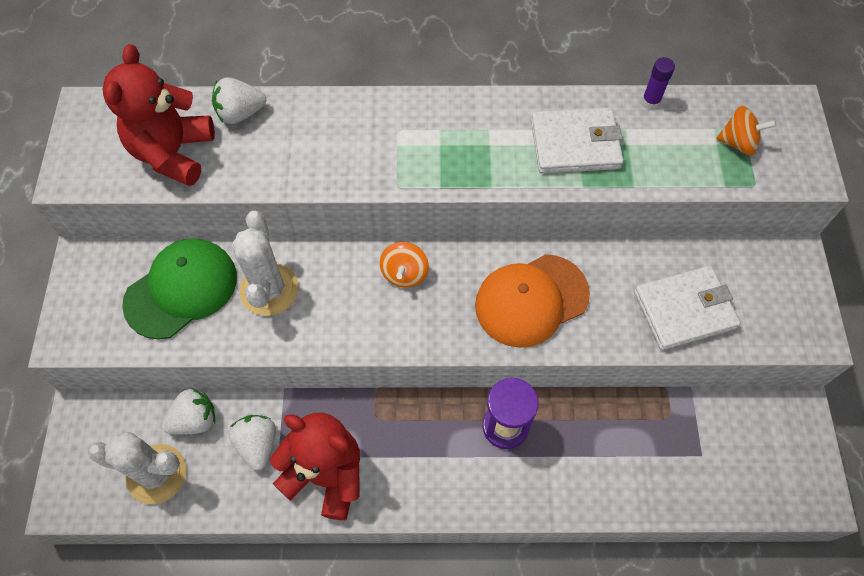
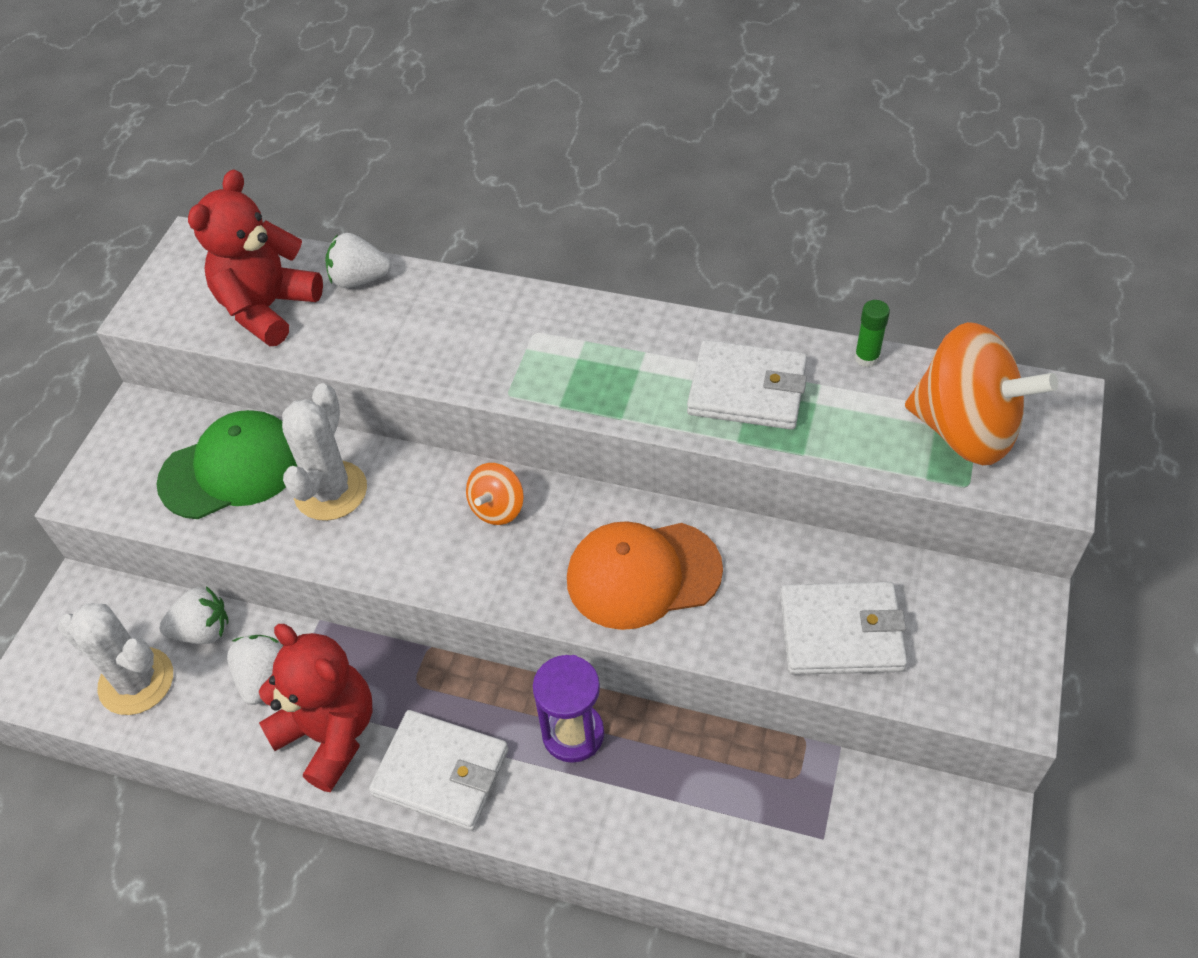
camera: 20 degrees right, 10 degrees down
(420, 481) = (441, 772): none -> white wallet
(650, 101) = (866, 358): purple glue stick -> green glue stick
(738, 143) = (965, 430): orange spinning top -> orange spinning top, size x2.08

